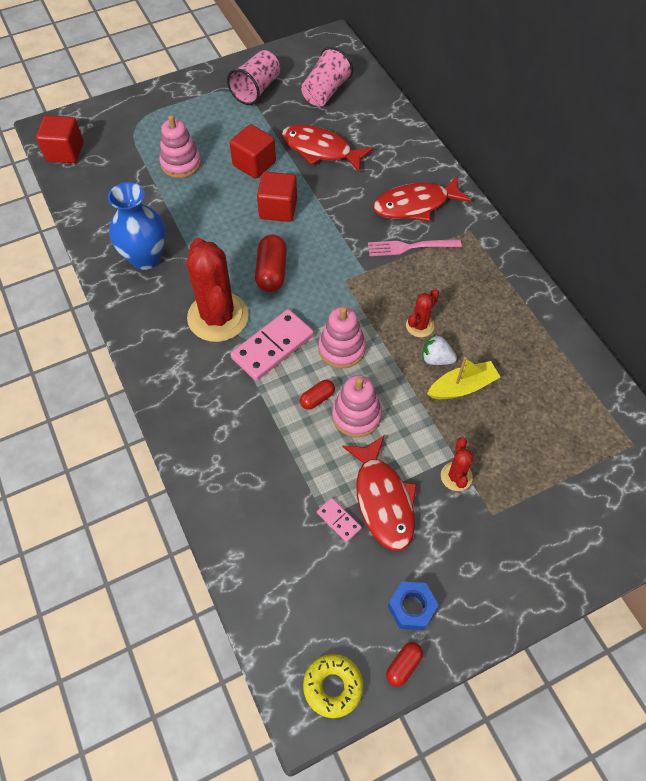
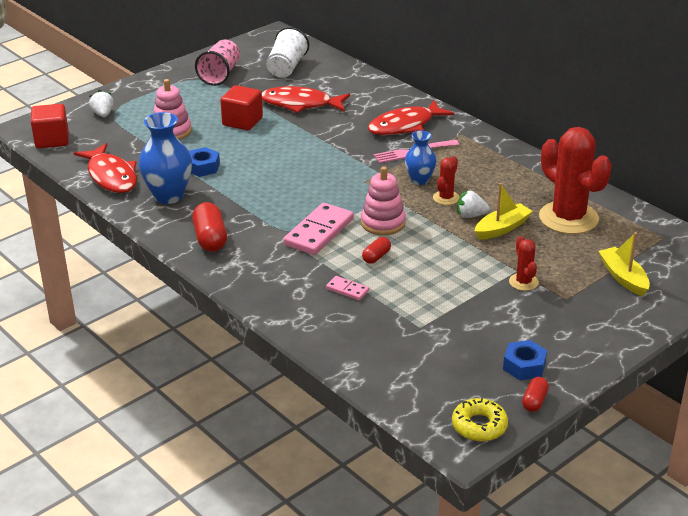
camera: 15 degrees left, 25 degrees down
(125, 124) = (103, 114): none -> white strawberry
(192, 223) = (203, 167): none -> blue nut
(218, 317) = (258, 222): red cactus -> red cactus (568, 218)
(271, 272) = (294, 186): red capsule -> red capsule (210, 238)
(278, 209) = (280, 146): red cube -> none
(325, 92) = (286, 67): pink cup -> white cup
(338, 520) = (433, 327): pink domino -> pink domino (347, 290)
(356, 415) = (417, 261): pink stacking toy -> none
(383, 500) = (466, 307): red fish -> red fish (111, 176)
(402, 292) = (420, 180): none -> blue vase
(566, 497) = (623, 277): none -> yellow boat

